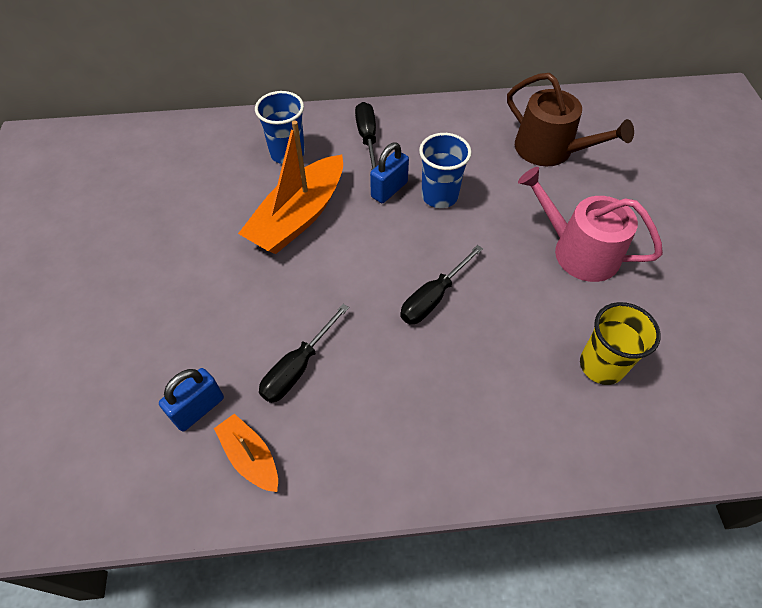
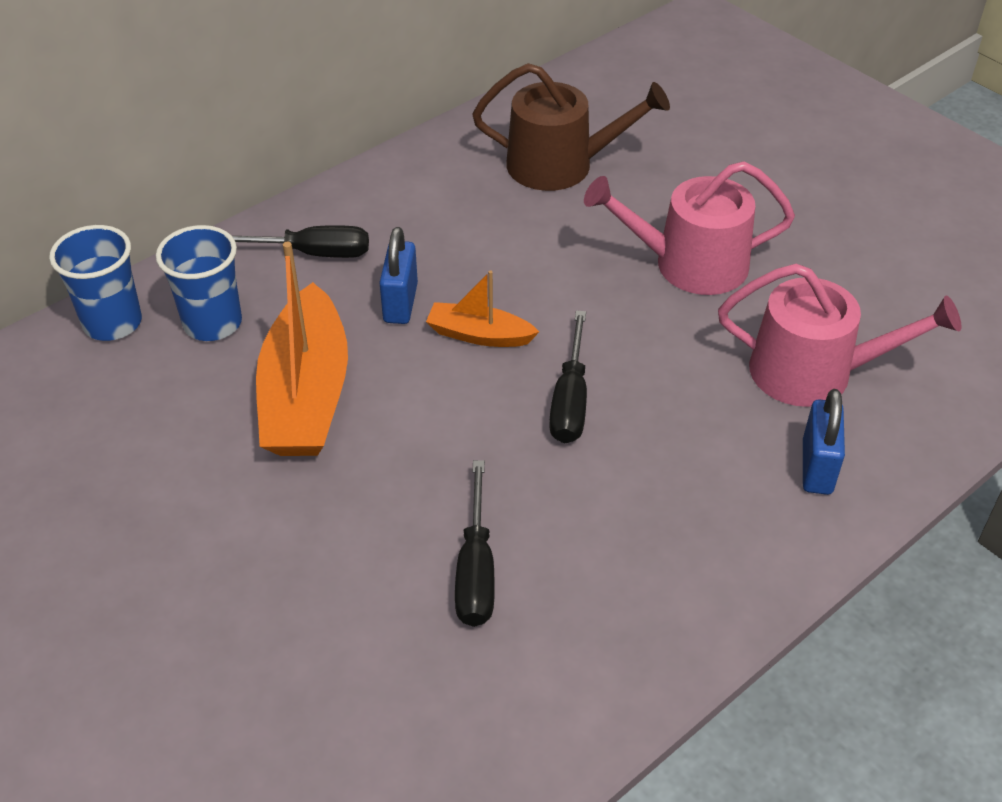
camera: 35 degrees left, 10 degrees down
(198, 409) = (390, 692): blue padlock -> blue padlock (817, 467)
(250, 457) = (511, 703): orange boat -> orange boat (479, 335)
(367, 138) = (311, 253): black screwdriver -> black screwdriver turned 135 degrees clockwise
(439, 196) = (472, 280): blue cup -> blue cup (112, 323)
(601, 365) = (814, 372): yellow cup -> pink watering can

